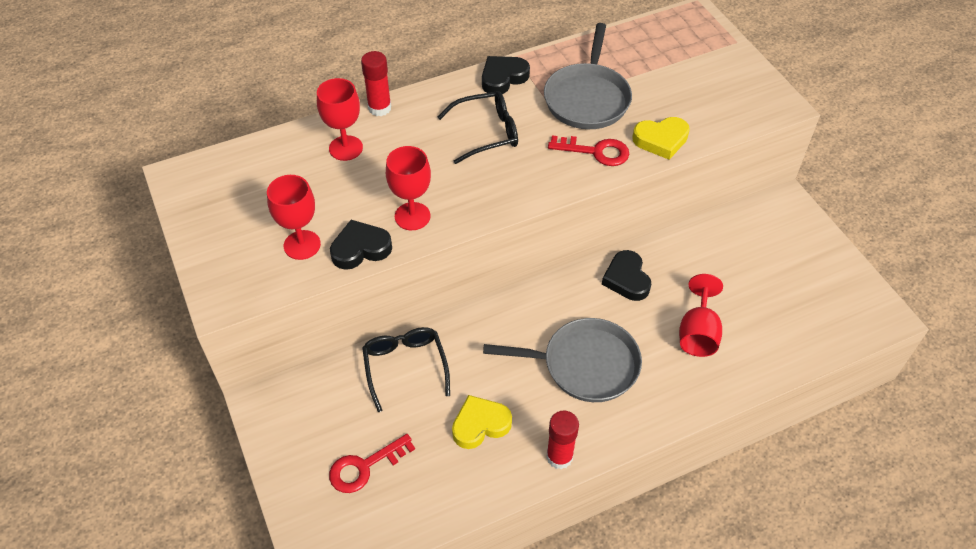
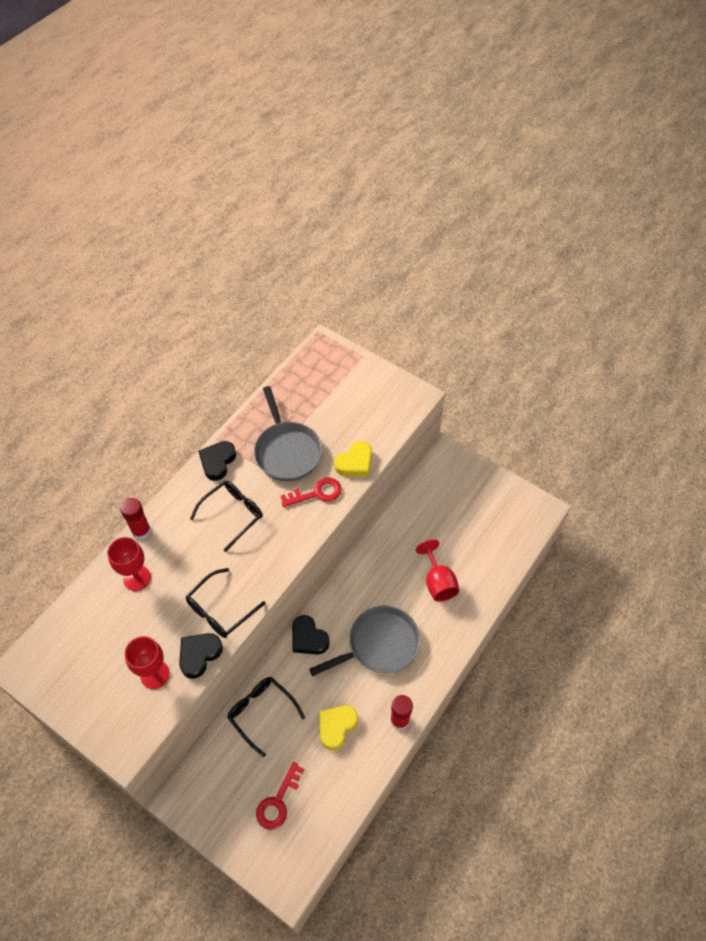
camera: 30 degrees left, 5 degrees up
(412, 216) = (220, 610): red goblet -> black glasses
(626, 279) = (372, 565): black heart -> black heart (308, 638)

